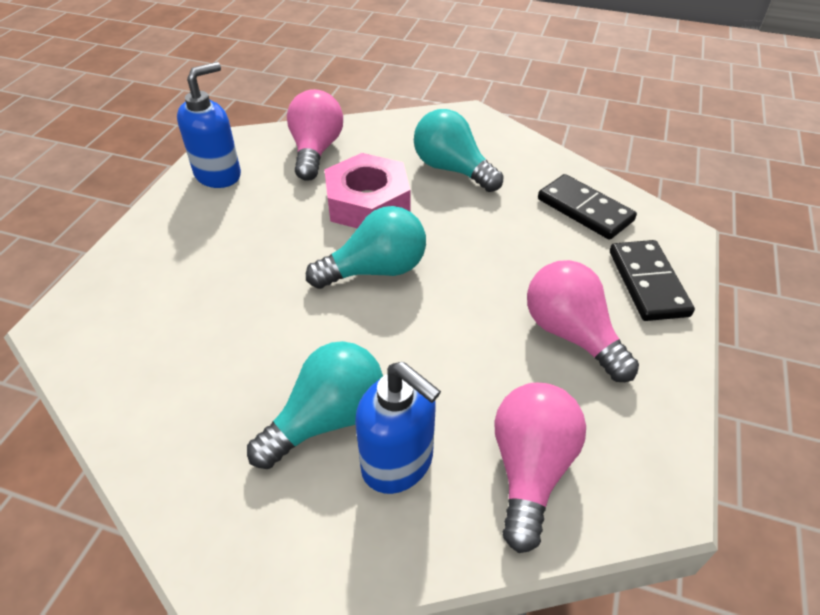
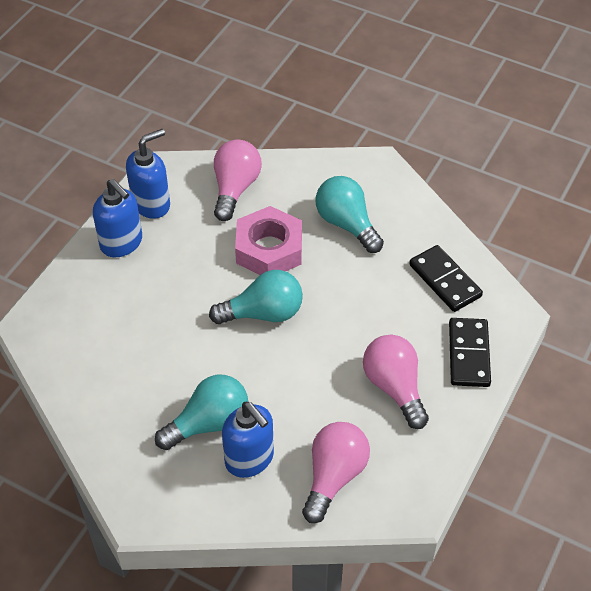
camera: 10 degrees right, 5 degrees up
(184, 217) = (122, 243): none -> blue soap dispenser

